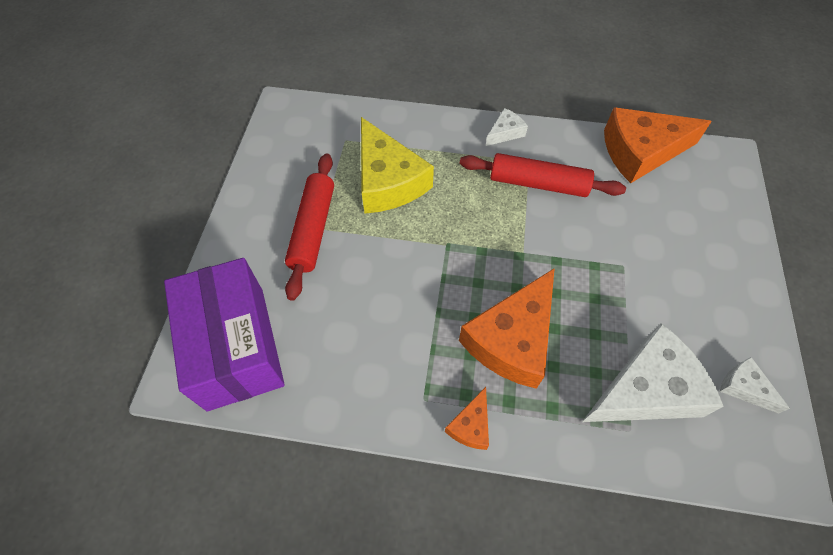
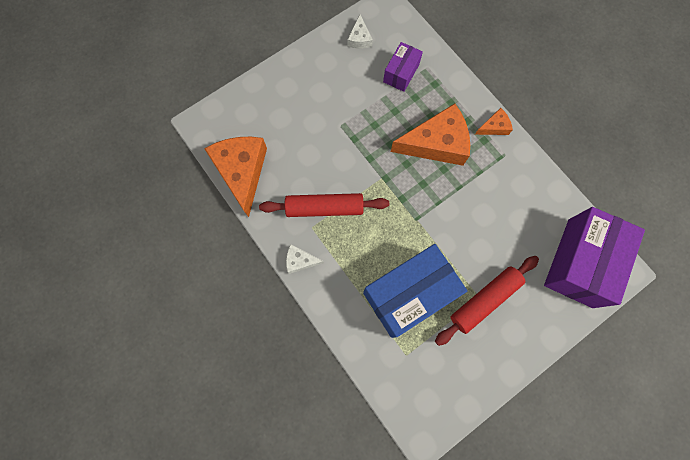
camera: 135 degrees left, 15 degrees up
(388, 180) = (409, 294): yellow cheese -> blue box
(538, 183) = (324, 208): red rolling pin -> red rolling pin turned 60 degrees counterclockwise
(641, 152) = (241, 171): orange cheese -> orange cheese turned 135 degrees counterclockwise
(646, 389) = (401, 73): white cheese -> purple box

